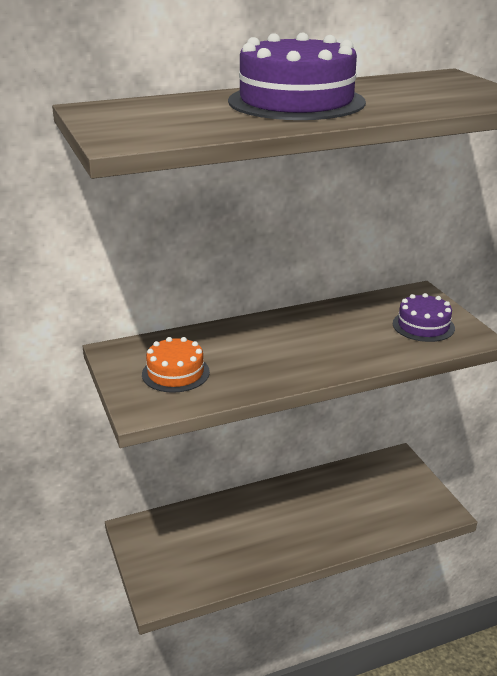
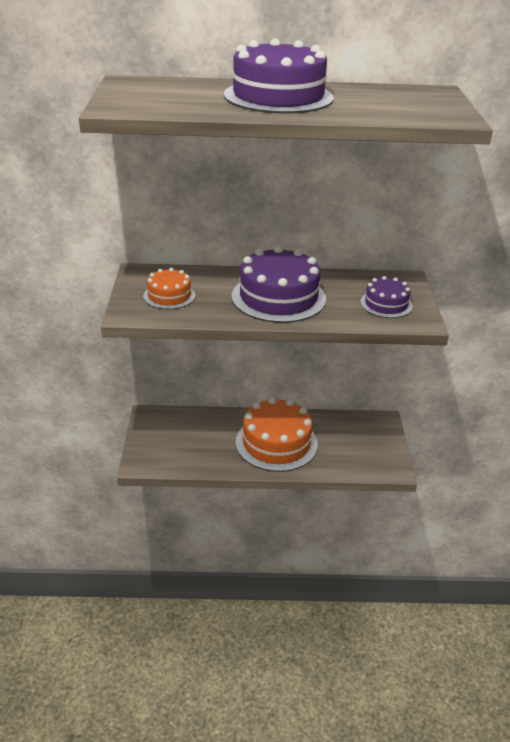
camera: 20 degrees right, 5 degrees up
(303, 519) = (276, 443): none -> orange cake
(304, 345) = (278, 297): none -> purple cake

